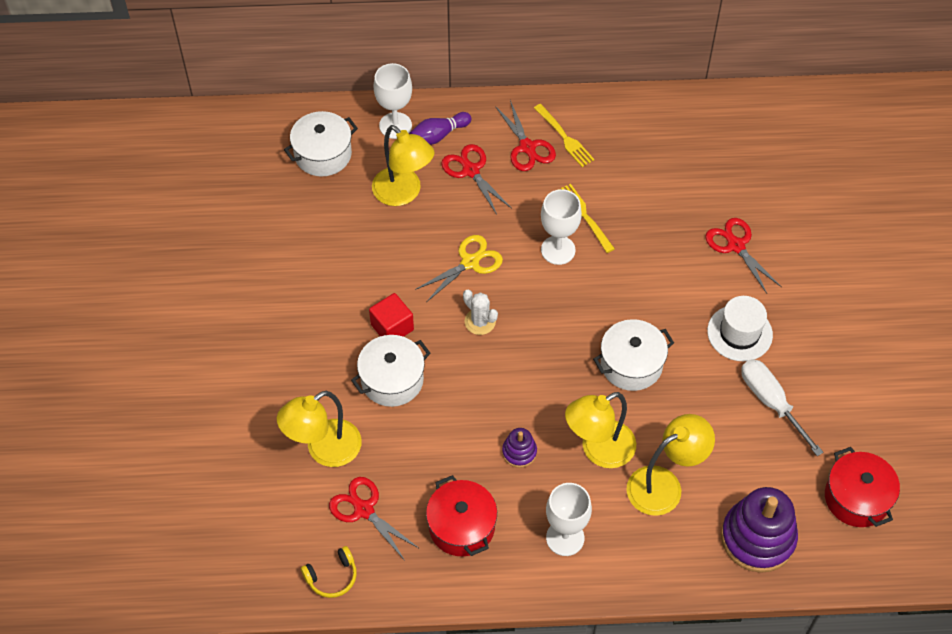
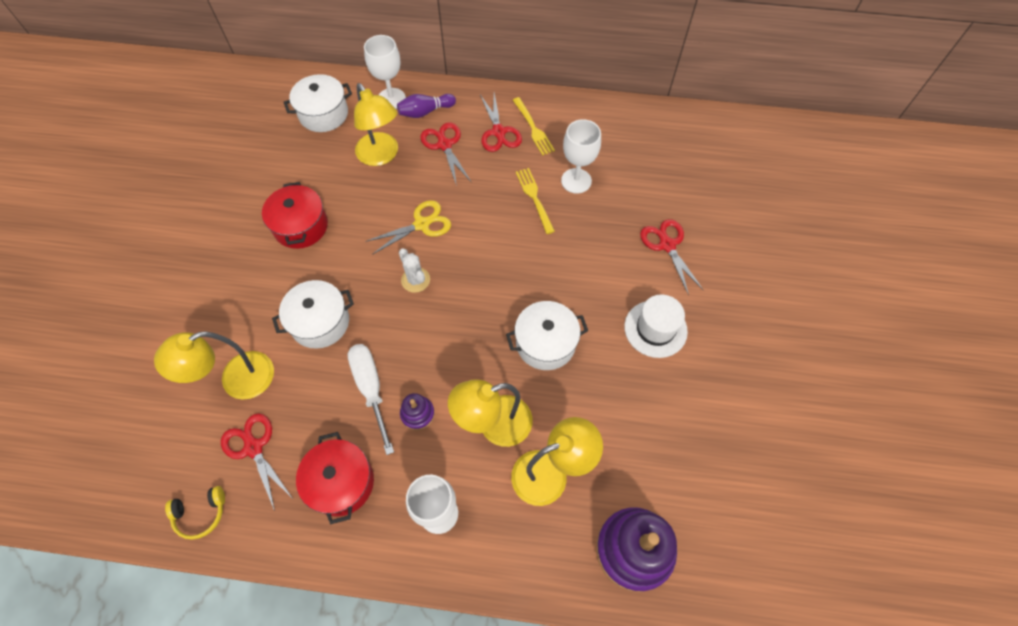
camera: 10 degrees right, 5 degrees up
(392, 327) = (335, 273): red cube -> none
(558, 250) = (503, 225): white goblet -> white goblet (576, 181)
(771, 403) = (674, 404): white screwdriver -> white screwdriver (371, 389)
(856, 498) = (745, 523): red pot -> red pot (301, 226)

